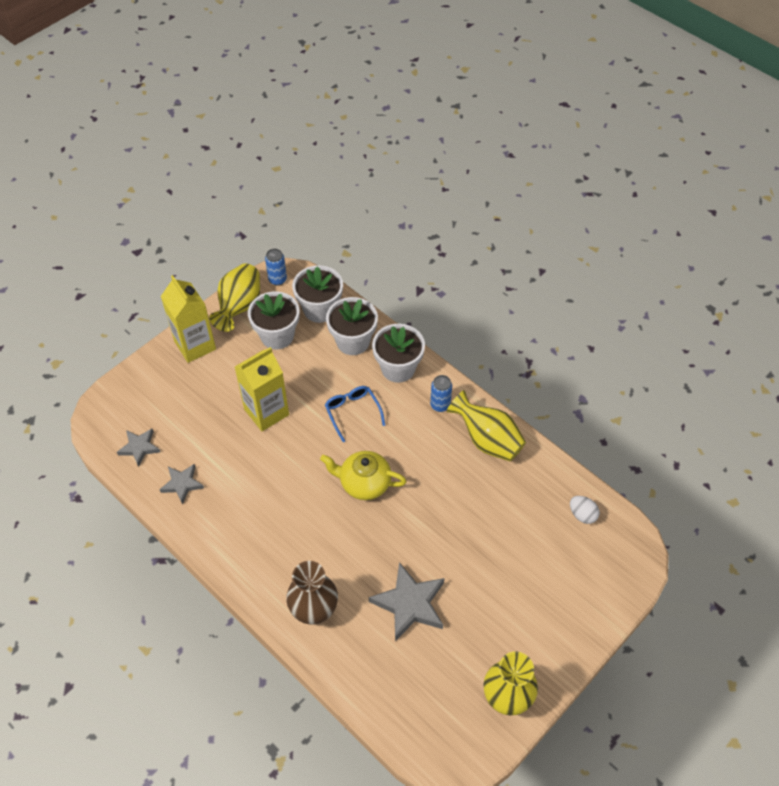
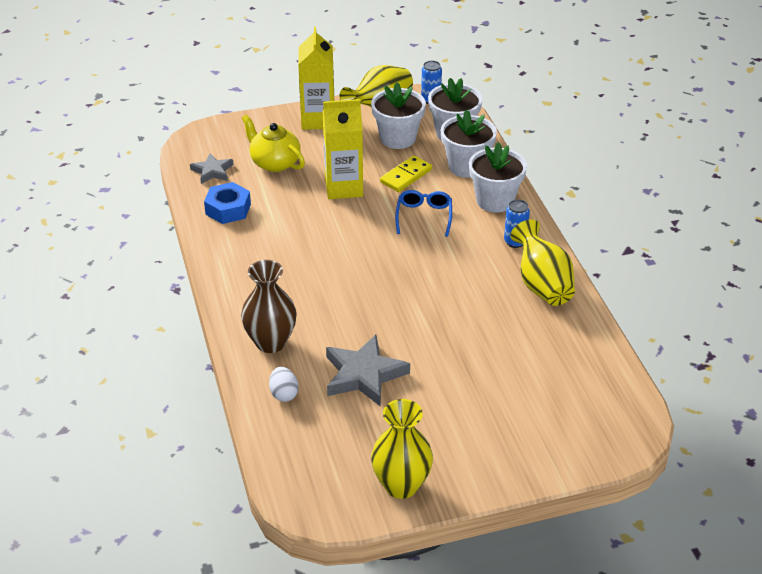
camera: 30 degrees right, 15 degrees down
(182, 484) = (228, 209): grey star -> blue nut
(310, 375) = (406, 176): none -> yellow domino
(364, 483) = (393, 271): yellow teapot -> yellow teapot (274, 163)
(582, 515) = (596, 379): white egg -> white egg (284, 394)

